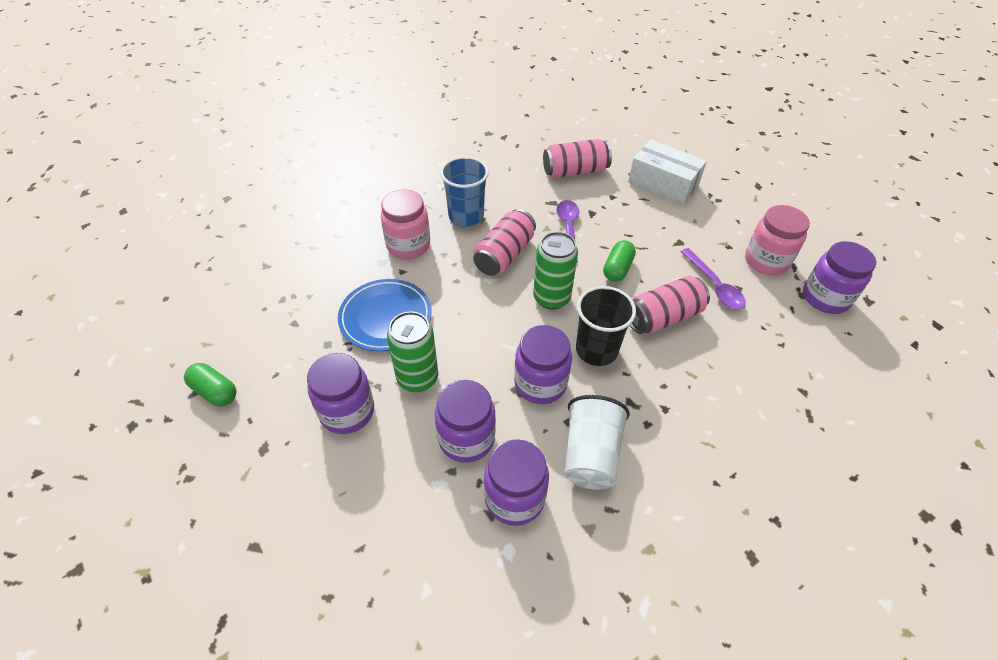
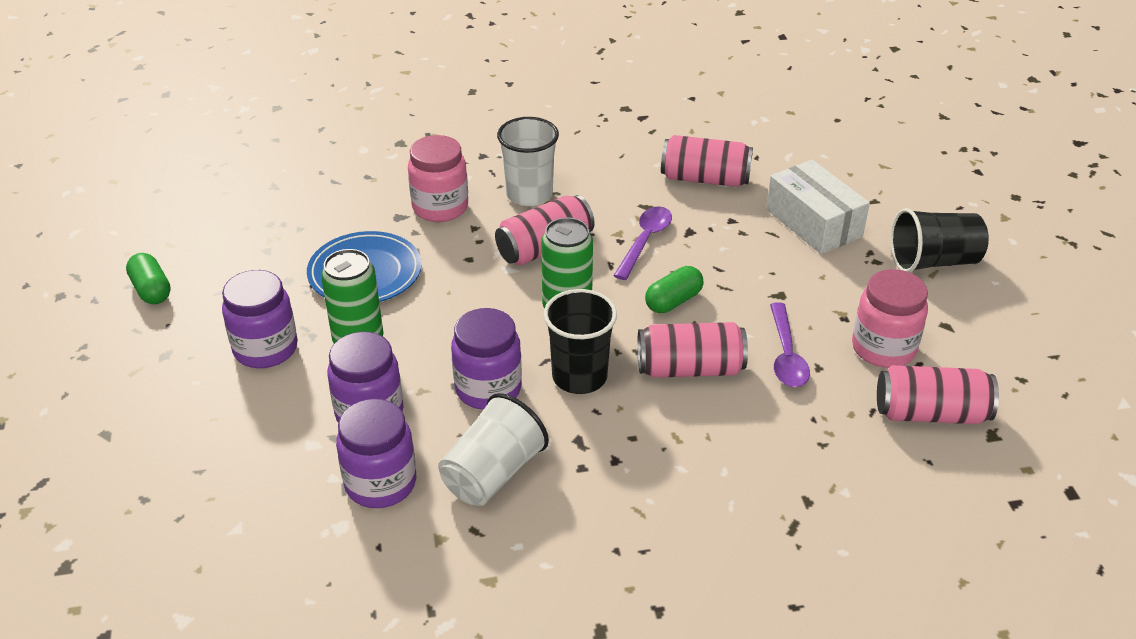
camera: 25 degrees right, 10 degrees down
(466, 216) = (529, 194): blue cup -> white cup
(750, 190) = (933, 261): none -> black cup
(825, 298) = (930, 413): purple jar -> pink can

